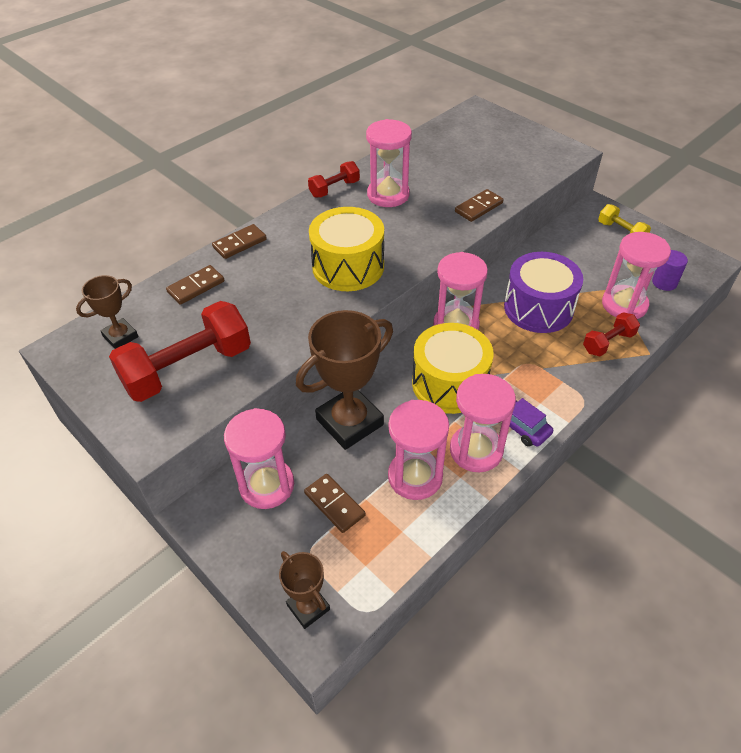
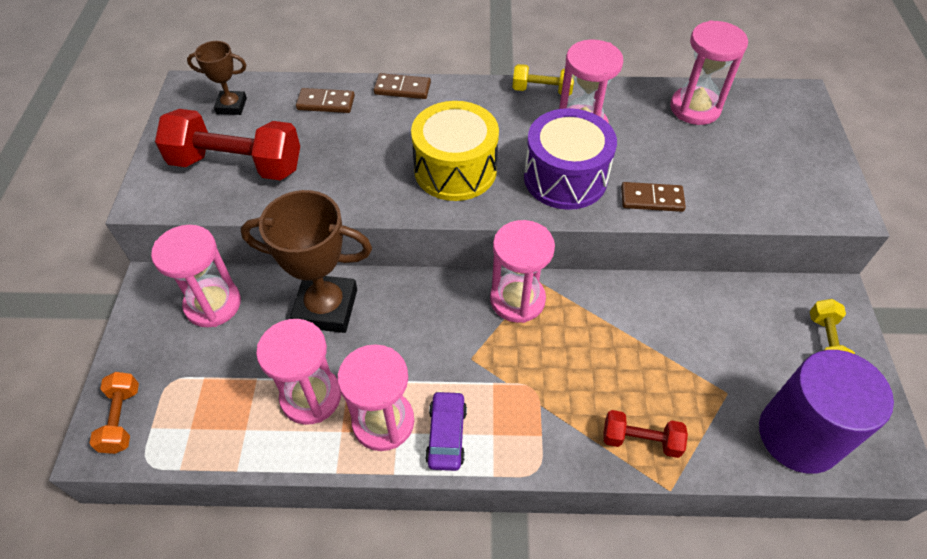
camera: 45 degrees right, 5 degrees up
(308, 607) = (122, 419): brown trophy -> orange dumbbell
(334, 189) = (542, 90): red dumbbell -> yellow dumbbell
(334, 504) = (232, 362): brown domino -> none
(449, 383) = (441, 345): yellow drum -> none
(538, 308) = (618, 347): purple drum -> purple drum (565, 178)
(624, 305) = (715, 419): pink hourglass -> pink hourglass (695, 108)
(664, 282) = (799, 435): purple cylinder -> purple cylinder, size x2.27

